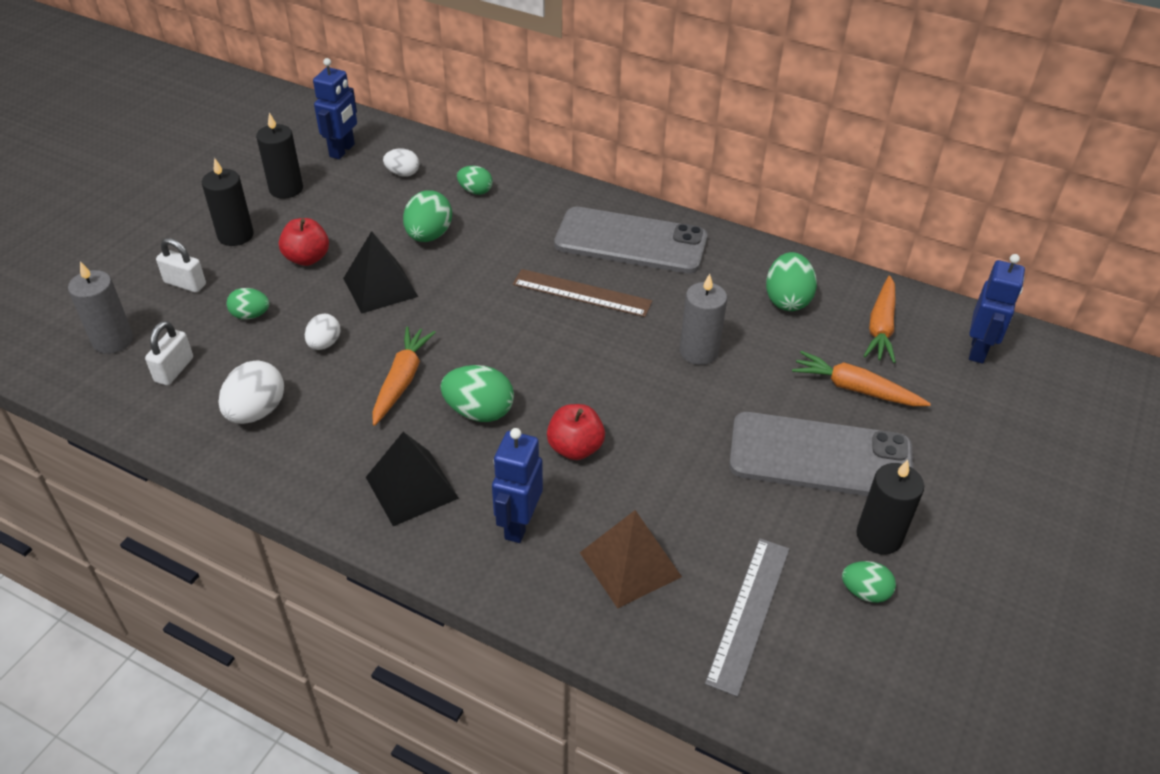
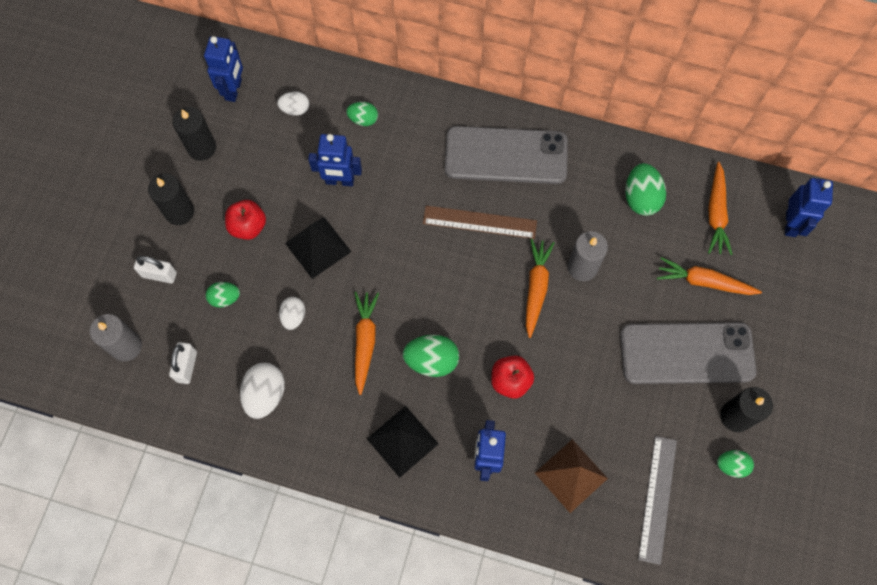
camera: 10 degrees left, 25 degrees up
(429, 236) = (339, 181): green egg -> blue robot
(634, 362) = (536, 288): none -> orange carrot

